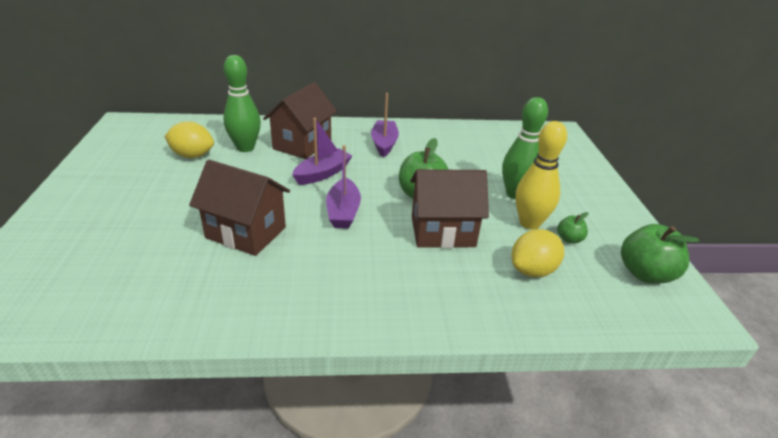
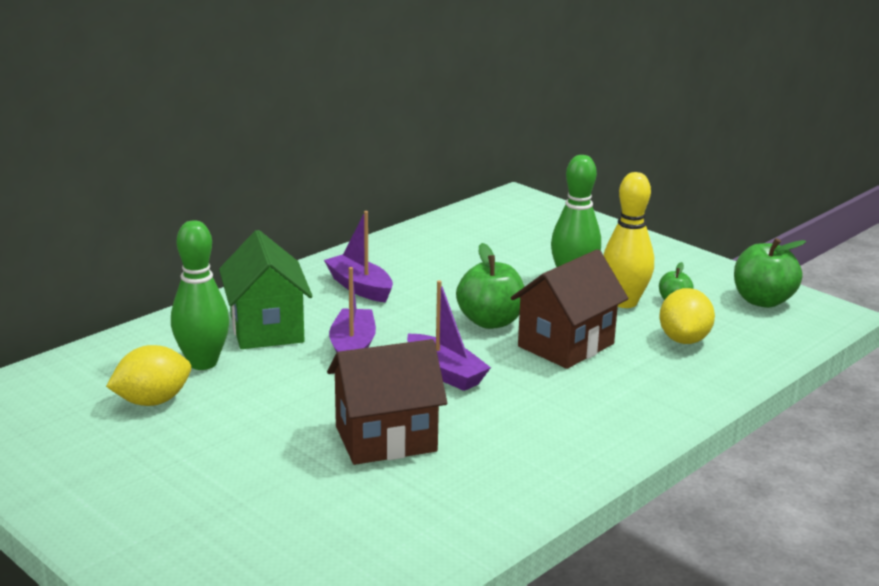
camera: 40 degrees left, 10 degrees down
(302, 144) = (266, 329): brown house -> green house

